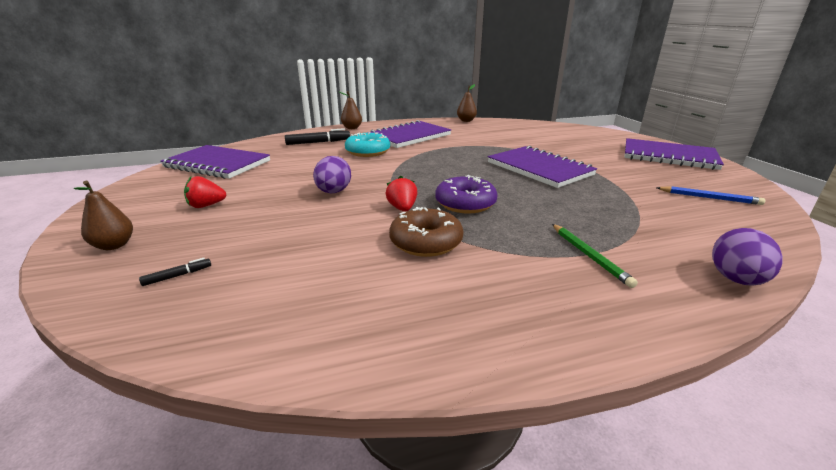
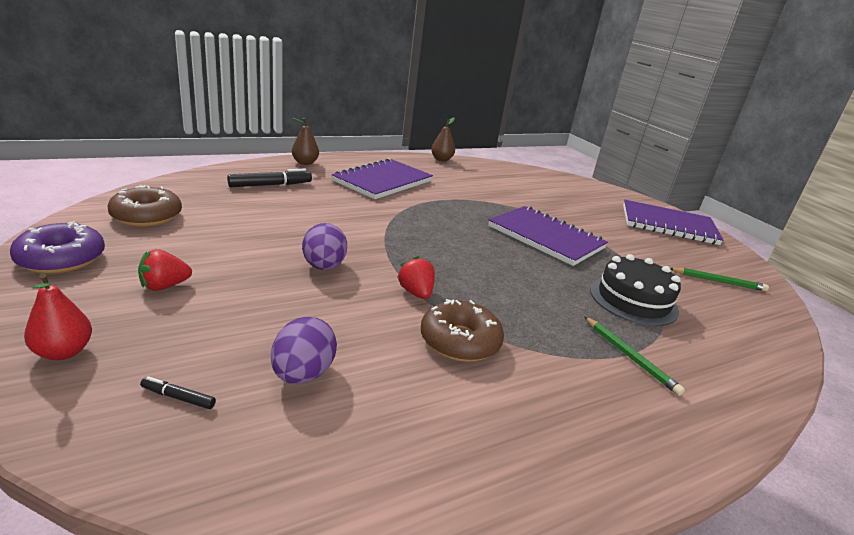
camera: 15 degrees left, 0 degrees up
(114, 245) = (64, 352): brown pear -> red pear
(177, 276) = (179, 398): black marker -> black marker turned 120 degrees counterclockwise
(217, 164) = (147, 216): purple notebook -> brown donut
(368, 152) = (341, 203): turquoise donut -> none
(465, 203) = (483, 286): purple donut -> purple donut (61, 259)
(610, 212) = (633, 300): none -> black cake
(709, 198) = (718, 281): blue pencil -> green pencil
(736, 279) = (763, 382): purple egg -> purple egg (303, 374)

